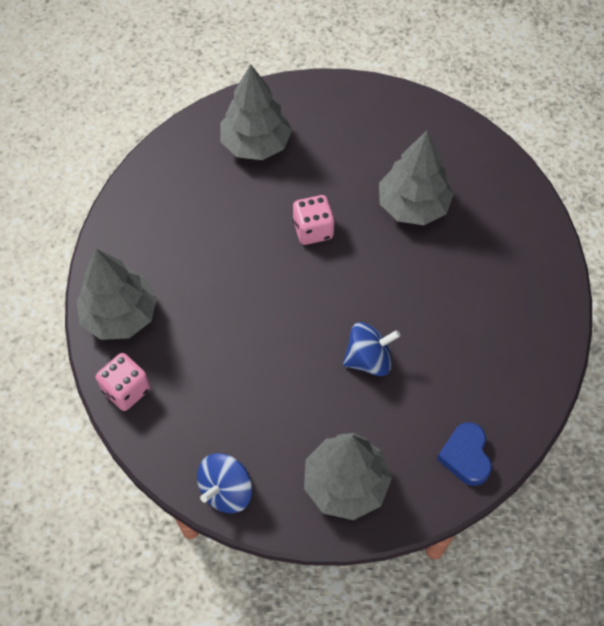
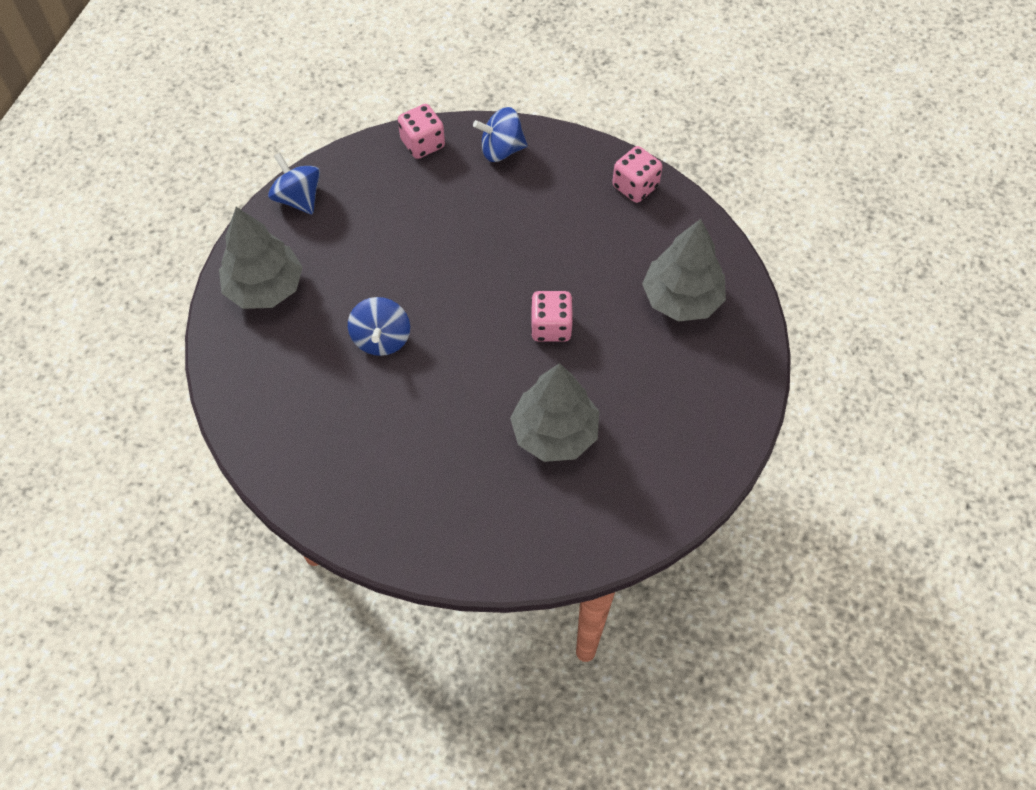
camera: 105 degrees right, 0 degrees up
(120, 315) = (501, 150): grey tree -> blue spinning top
(142, 197) = (635, 186): none -> pink dice
(465, 456) = (248, 393): blue heart -> none

